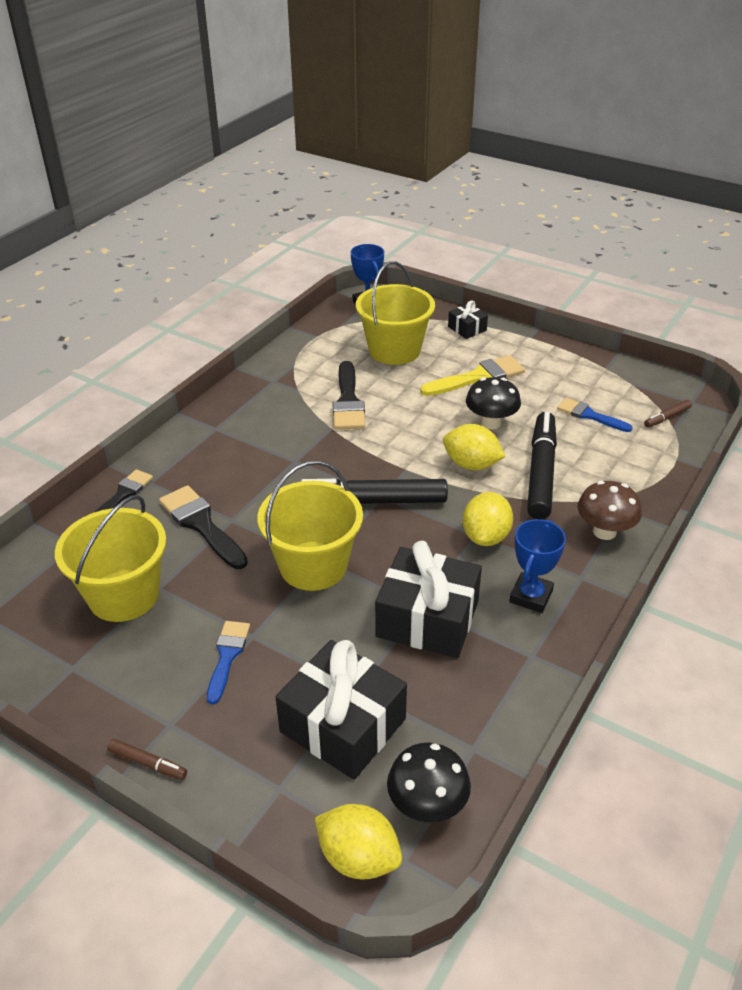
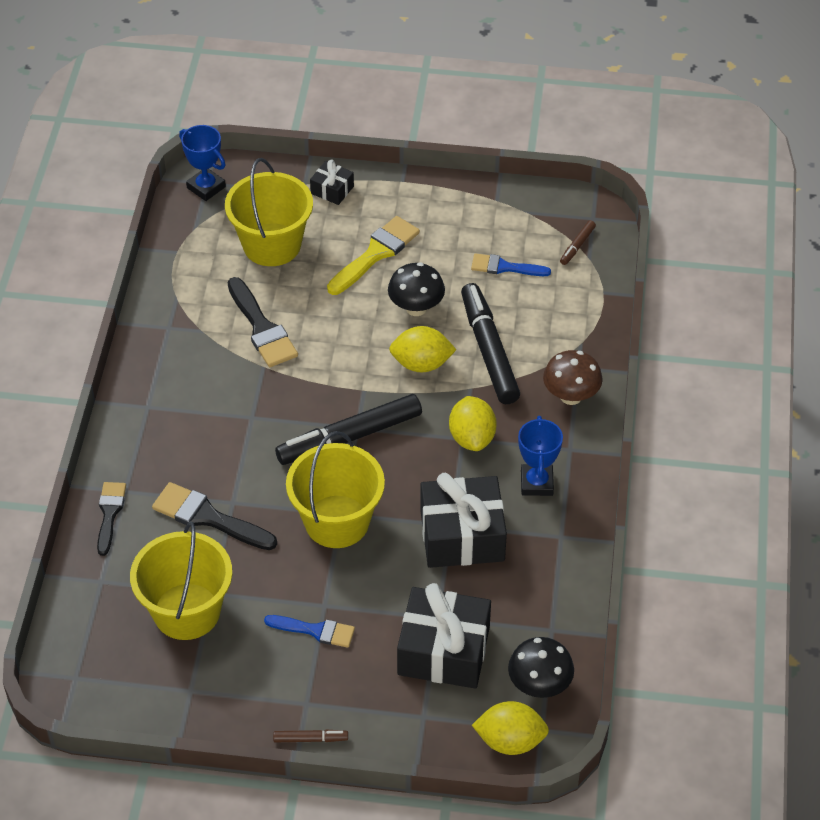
camera: 25 degrees left, 10 degrees up
(227, 656) = (315, 631): blue brush -> blue brush turned 120 degrees clockwise

